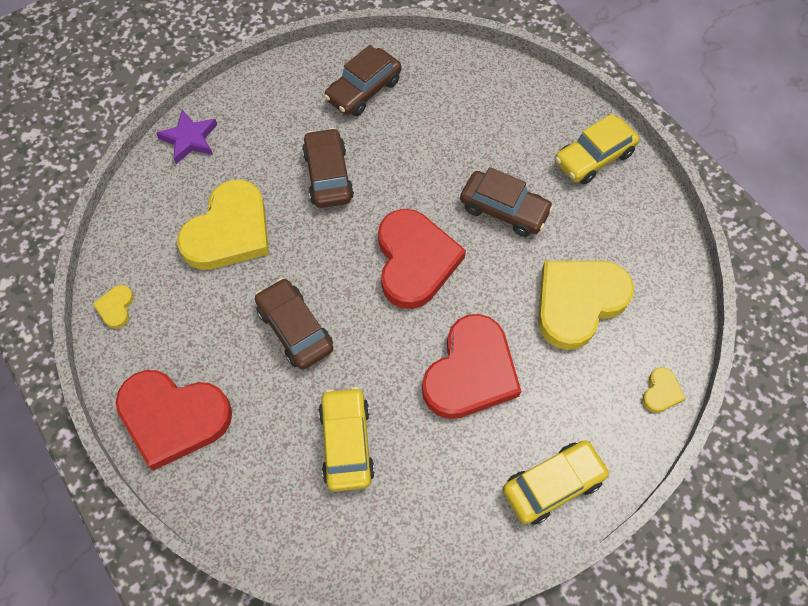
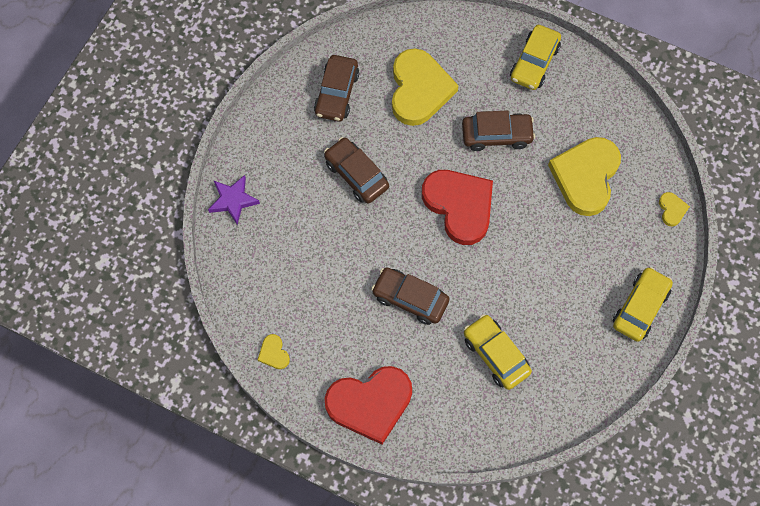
camera: 30 degrees left, 5 degrees up
(229, 231) = (314, 254): yellow heart -> yellow heart (419, 90)
(470, 372) = (545, 263): red heart -> none

